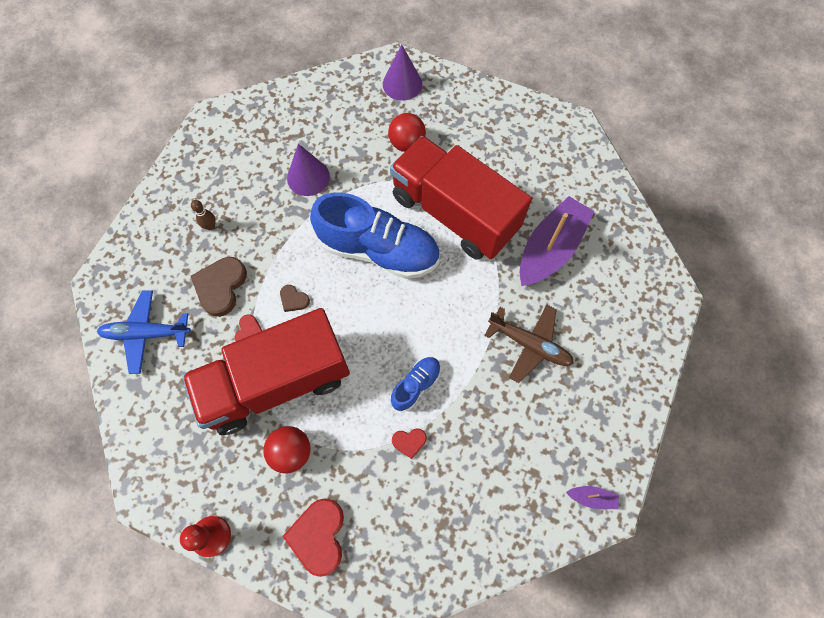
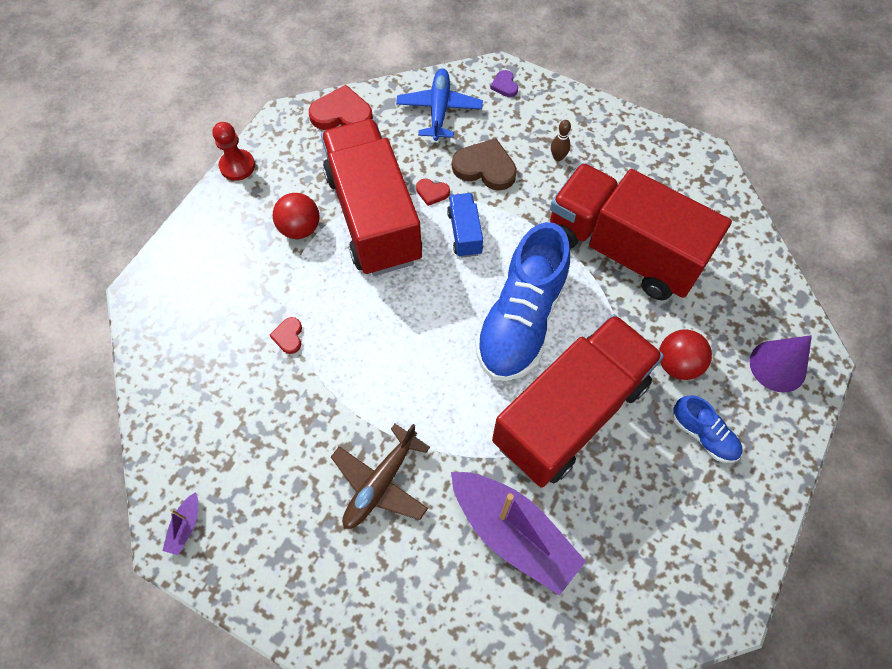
camera: 95 degrees right, 5 degrees down
(119, 275) = (504, 85): none -> purple heart
(293, 299) = (464, 233): brown heart -> blue truck
(308, 177) = (623, 250): purple cone -> red truck
(318, 536) = (215, 250): red heart -> red heart (342, 114)
(416, 385) = (349, 348): blue shoe -> blue shoe (703, 435)

